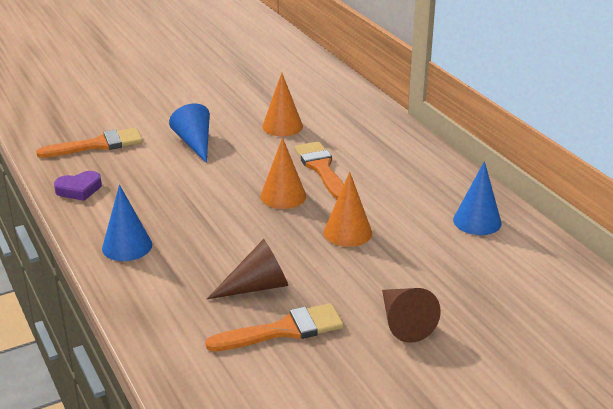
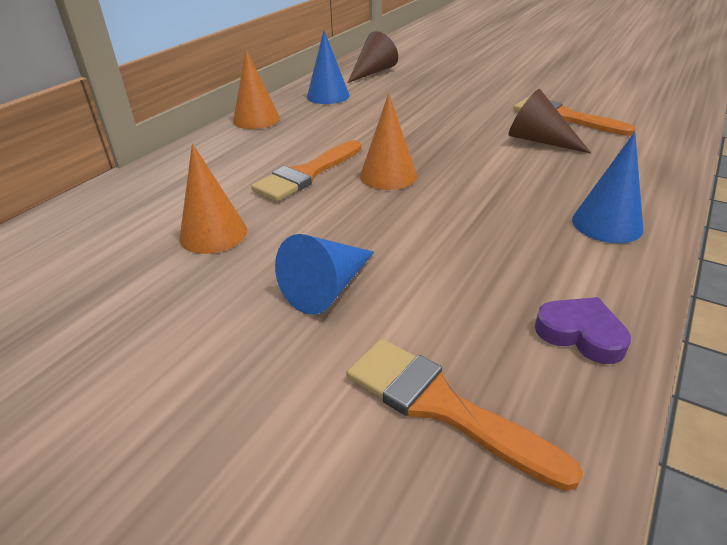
camera: 120 degrees left, 5 degrees up
(347, 232) = (409, 131): orange cone -> orange cone (256, 119)
(403, 322) = (486, 90): brown cone -> brown cone (372, 72)

